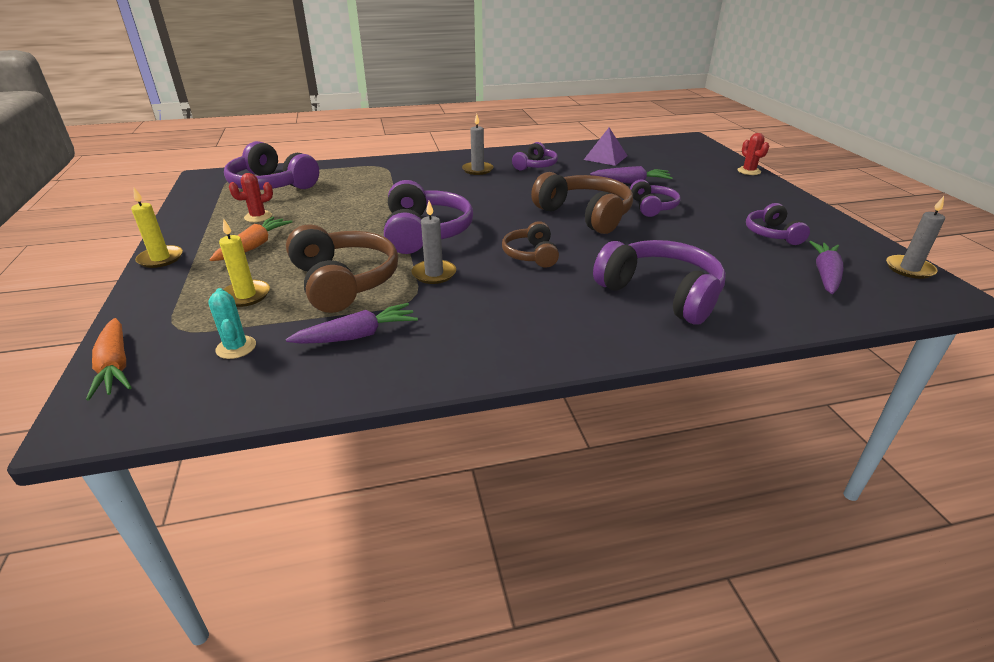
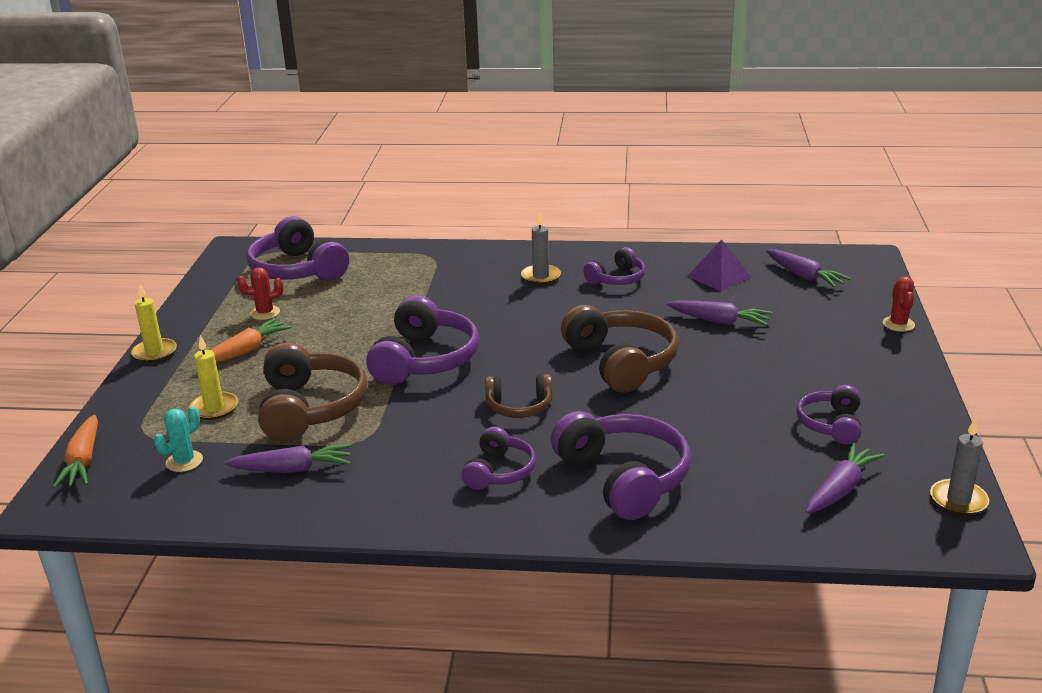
camera: 20 degrees right, 5 degrees down
(236, 347) = (184, 461): turquoise cactus -> turquoise cactus turned 45 degrees clockwise
(434, 274) = (403, 413): grey candle -> none
(531, 255) = (519, 407): brown headphones -> brown headphones turned 105 degrees counterclockwise
(652, 207) = (714, 363): purple headphones -> purple headphones (499, 471)
(661, 152) = (804, 276): none -> purple carrot

